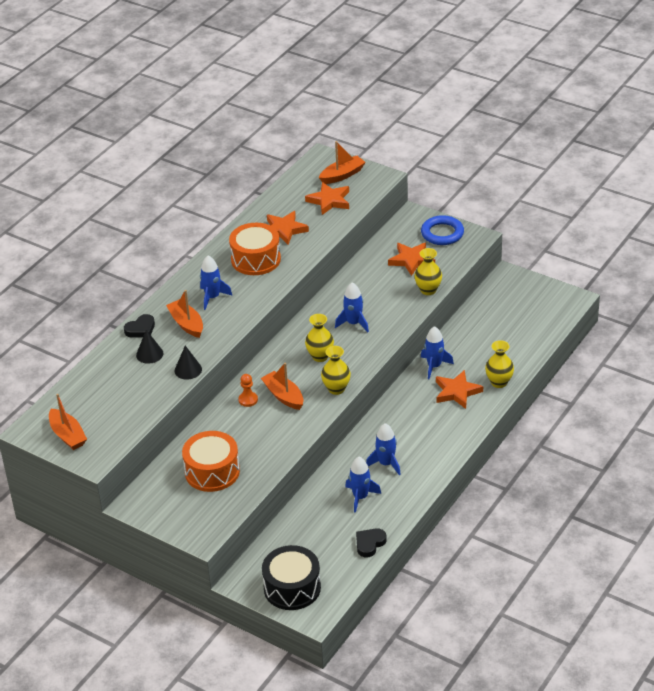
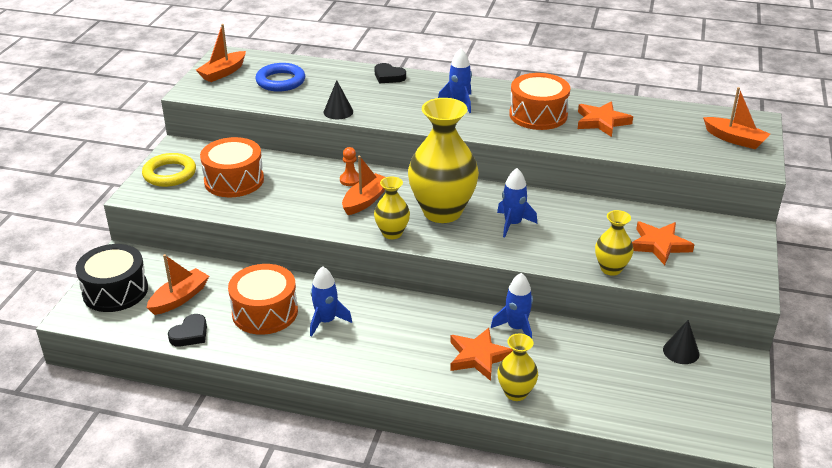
camera: 70 degrees right, 5 degrees down
(149, 354) = (353, 88): black cone -> black cone (681, 351)
(178, 513) = (169, 174): none -> yellow ring
(186, 324) = (409, 97): orange boat -> orange boat (179, 298)
(320, 356) = (442, 212): yellow vase -> yellow vase, size x1.99
(329, 201) = (679, 140): orange star -> none
(360, 497) = (265, 312): blue rocket -> orange drum
(369, 544) = (190, 334): black heart -> black heart turned 105 degrees clockwise
(442, 233) = (732, 260): blue ring -> blue ring (280, 81)

